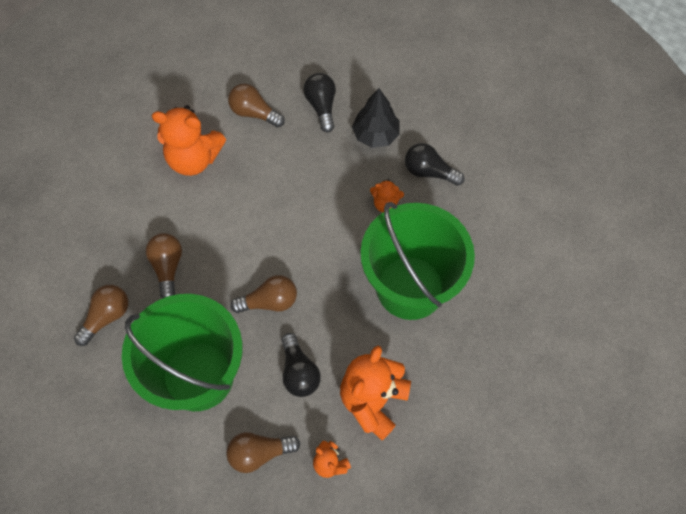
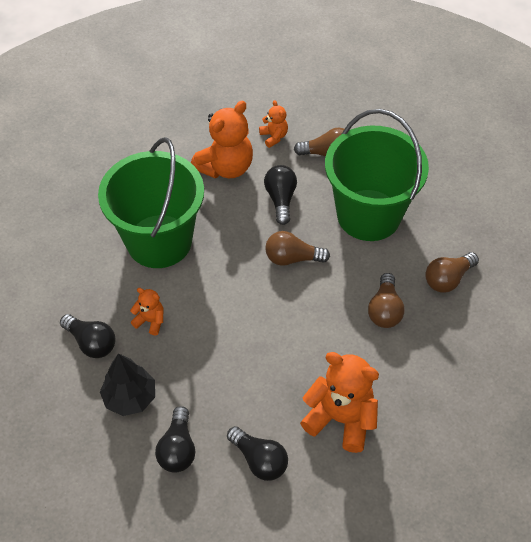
camera: 165 degrees left, 10 degrees down
(254, 113) = (259, 460): brown light bulb -> black light bulb

